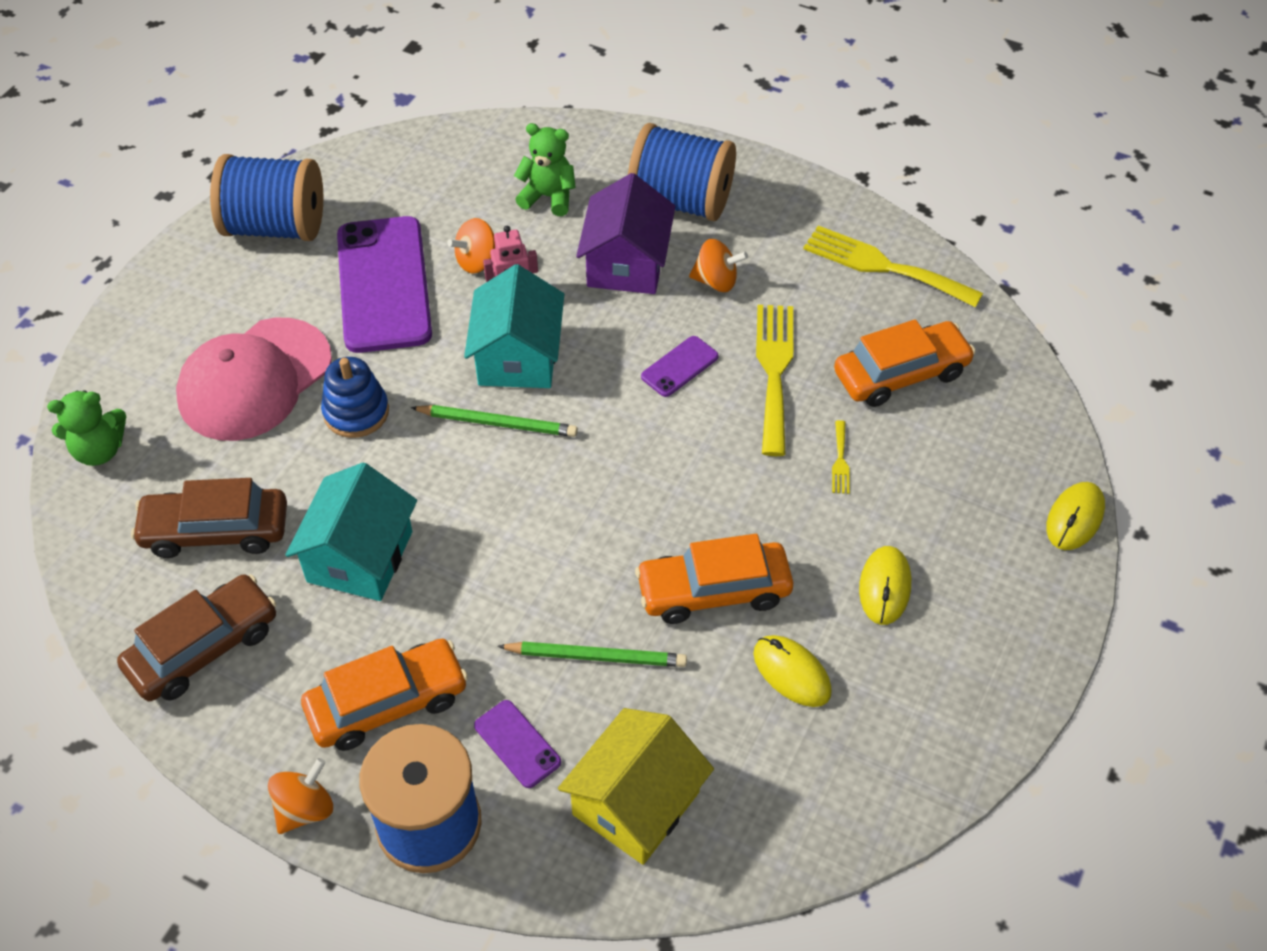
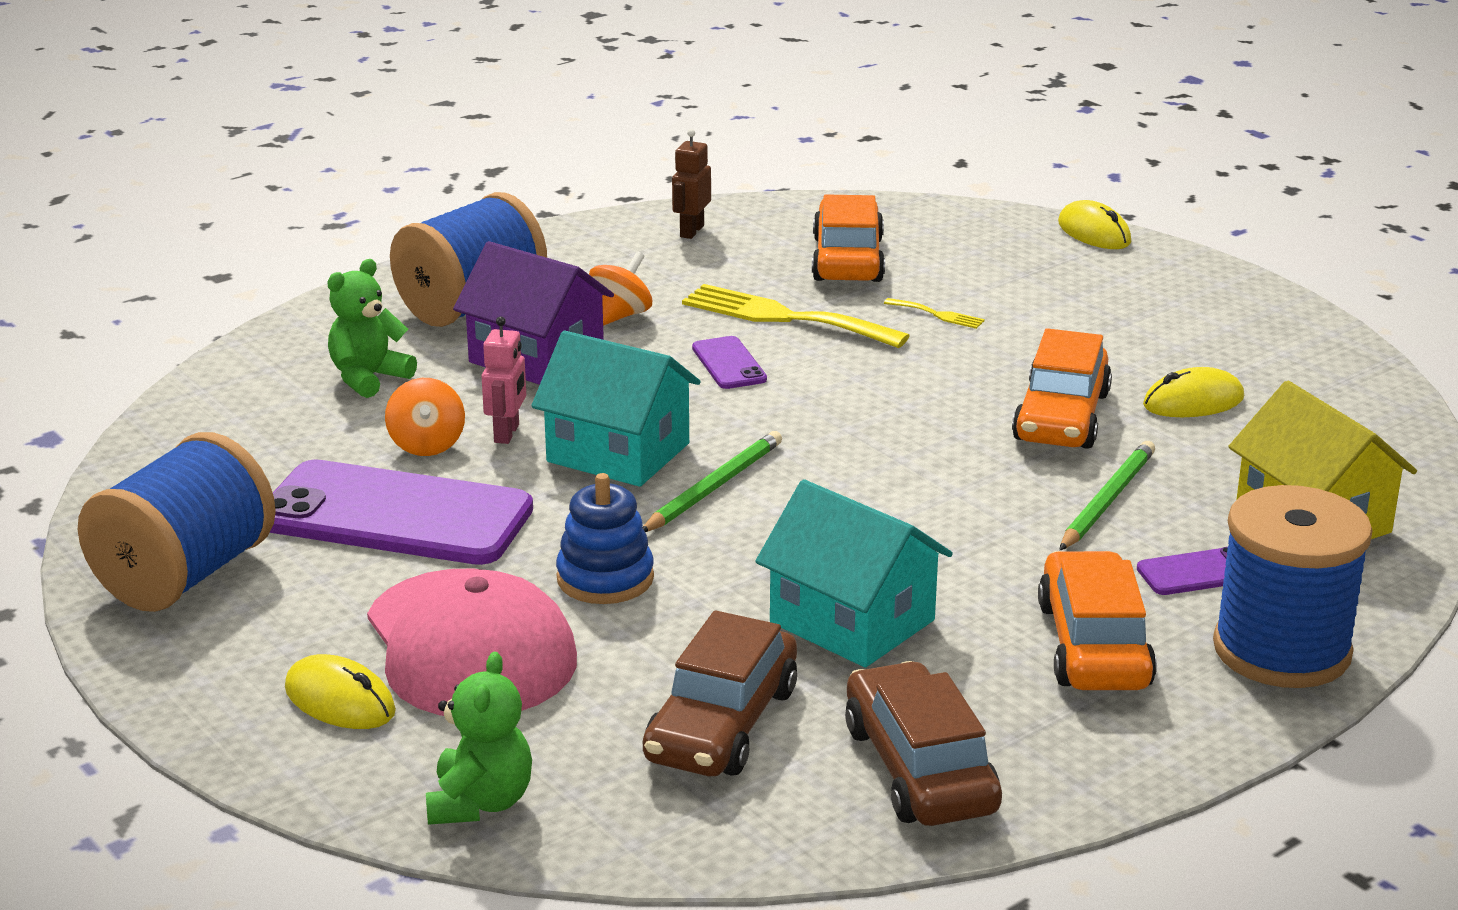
camera: 65 degrees left, 25 degrees down
(305, 809) = (1220, 733): orange spinning top -> none
(883, 266) = (691, 231): yellow fork -> brown robot
(885, 587) = (1116, 333): yellow mouse -> yellow mouse (340, 700)

